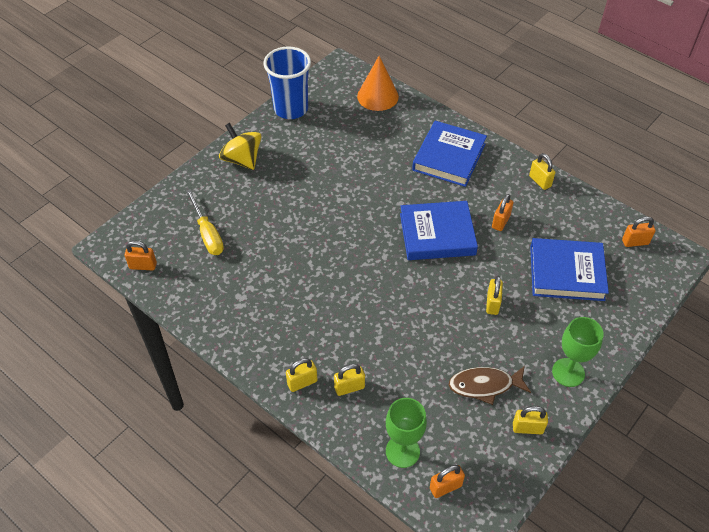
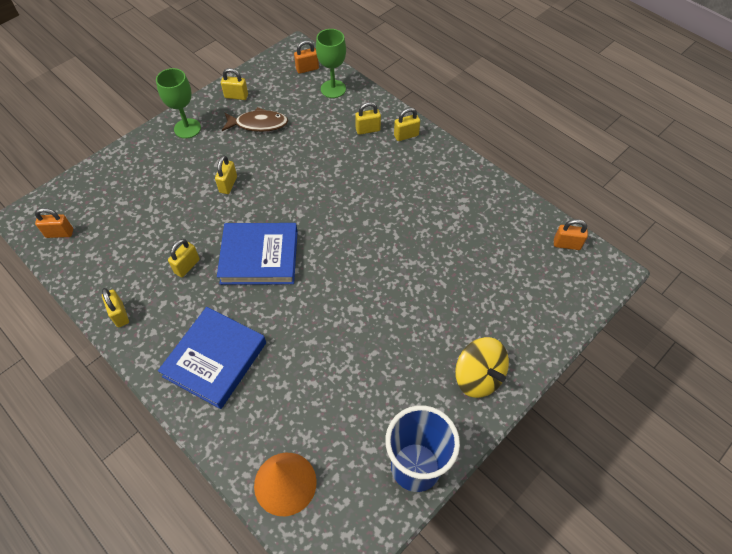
camera: 175 degrees left, 5 degrees up
(207, 233) = (506, 276): yellow screwdriver -> none
(500, 222) = (187, 266): orange padlock -> yellow padlock
(566, 273) = (145, 207): blue book -> none

